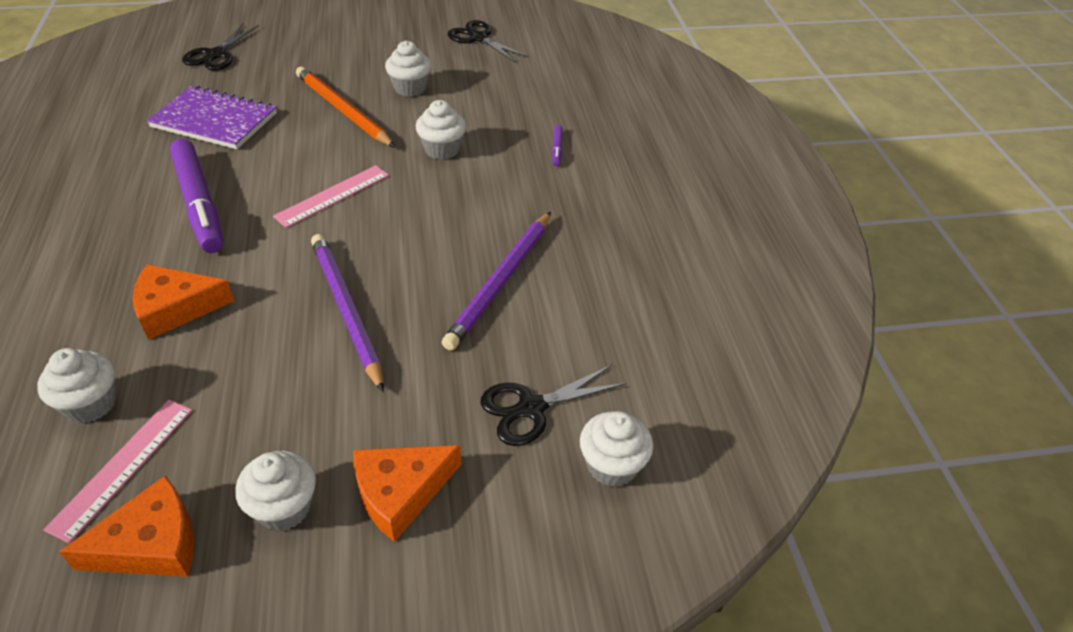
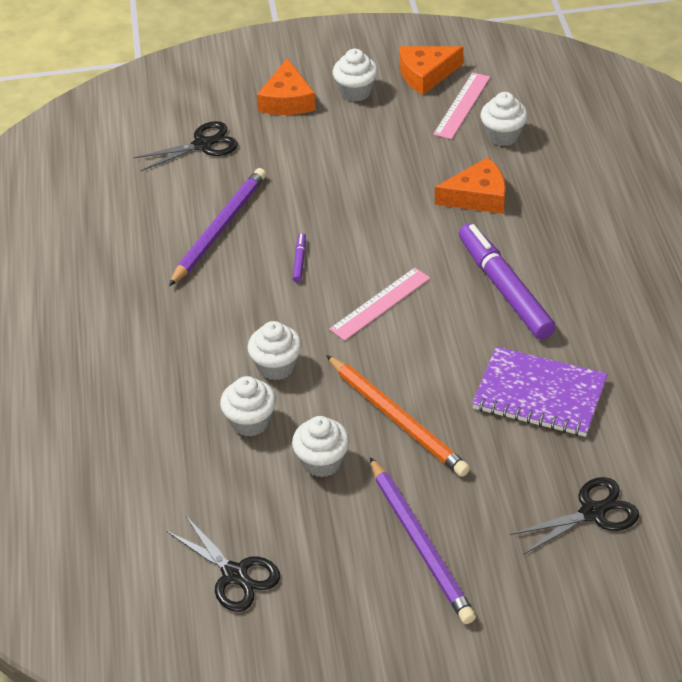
camera: 175 degrees left, 0 degrees up
(216, 55) = (593, 512): black scissors -> black scissors turned 45 degrees clockwise
(346, 310) = (344, 201): purple pencil -> purple pencil (420, 543)
(400, 493) = (287, 100): orange cheese -> orange cheese turned 120 degrees clockwise
(557, 149) = (150, 374): purple marker -> purple marker (299, 261)
(612, 465) = (154, 117): white cupcake -> white cupcake (250, 422)

